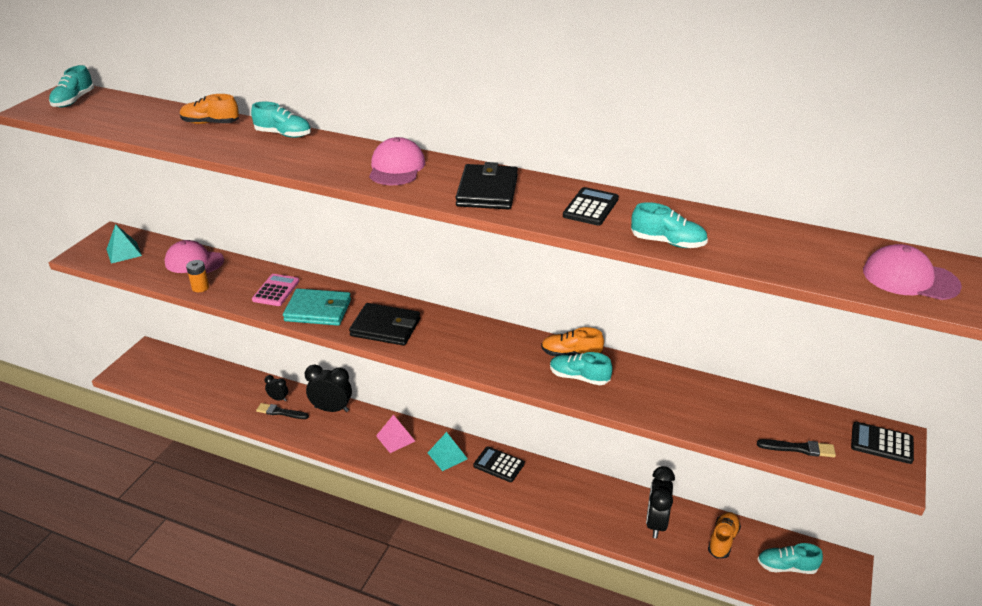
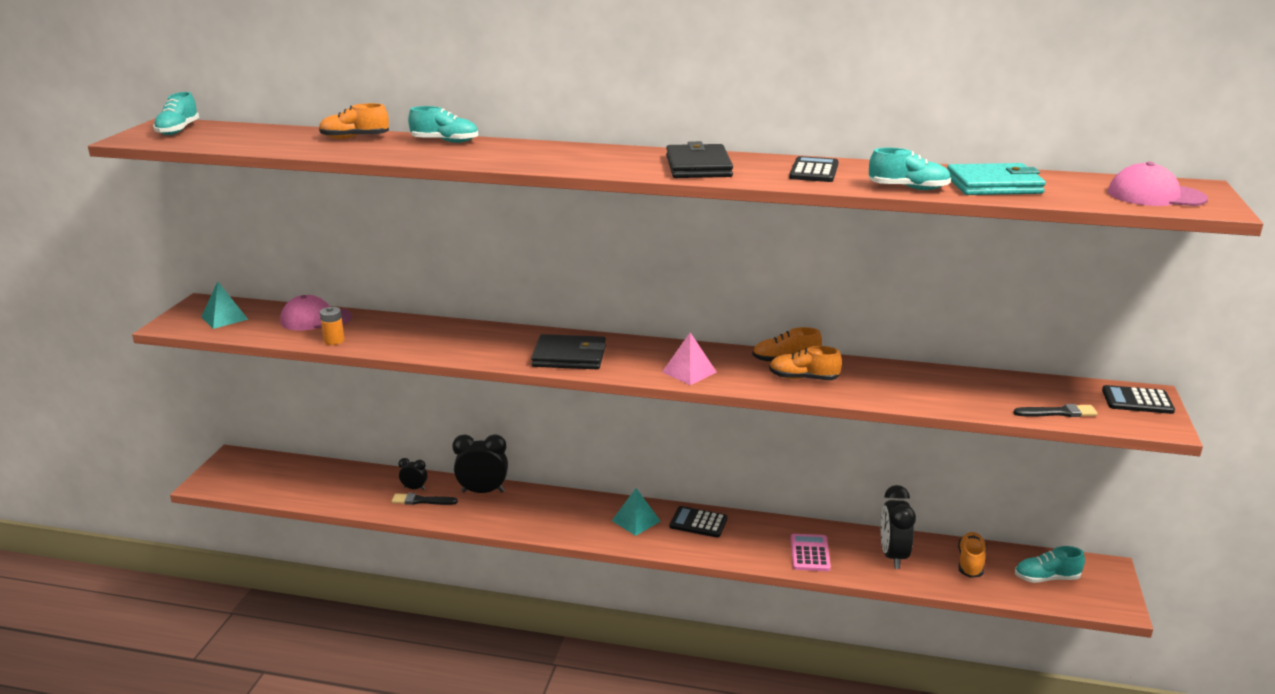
camera: 10 degrees left, 10 degrees down
(276, 290) = (426, 336): pink calculator -> pink calculator (810, 553)
(318, 310) = (484, 349): turquoise wallet -> turquoise wallet (994, 185)
(395, 438) = (569, 511): pink pyramid -> pink pyramid (689, 372)
(396, 167) = (589, 157): pink cap -> none
(579, 377) = (803, 378): turquoise shoe -> orange shoe

